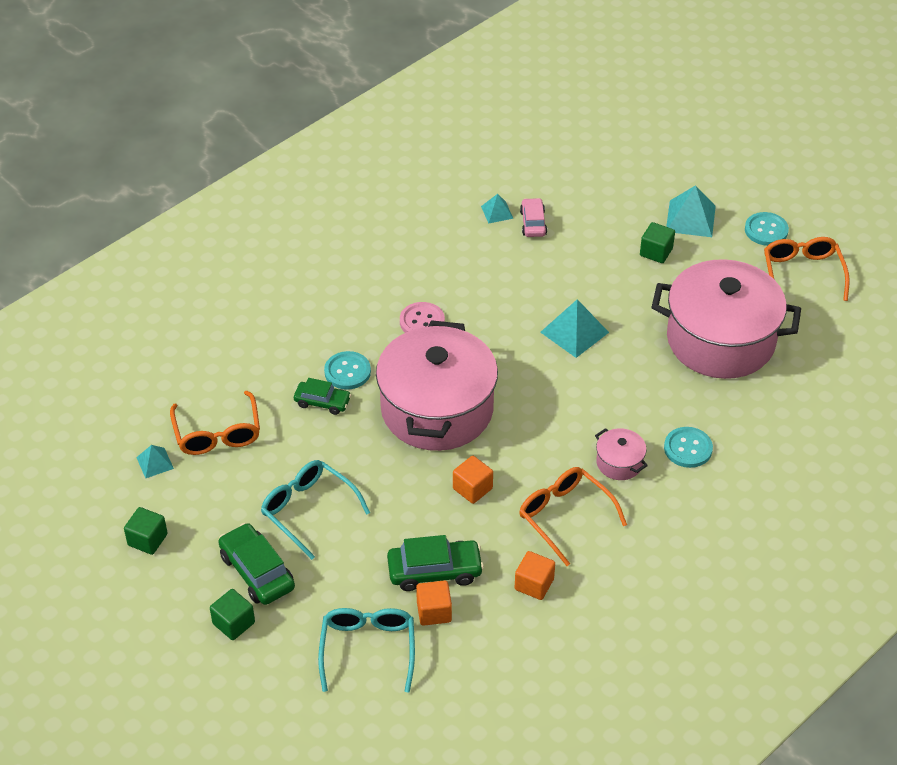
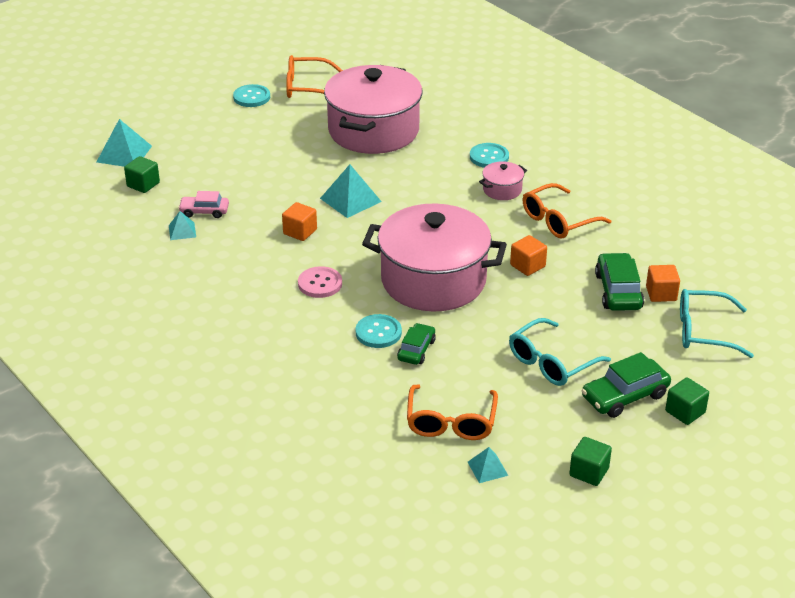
camera: 85 degrees left, 10 degrees down
(217, 433) = (451, 422): orange glasses -> orange glasses turned 105 degrees clockwise
(534, 584) = (629, 241): orange cube -> orange cube (300, 232)
(656, 252) = (262, 151): green cube -> green cube (143, 184)
(690, 218) = (226, 130): turquoise pyramid -> turquoise pyramid (124, 154)

